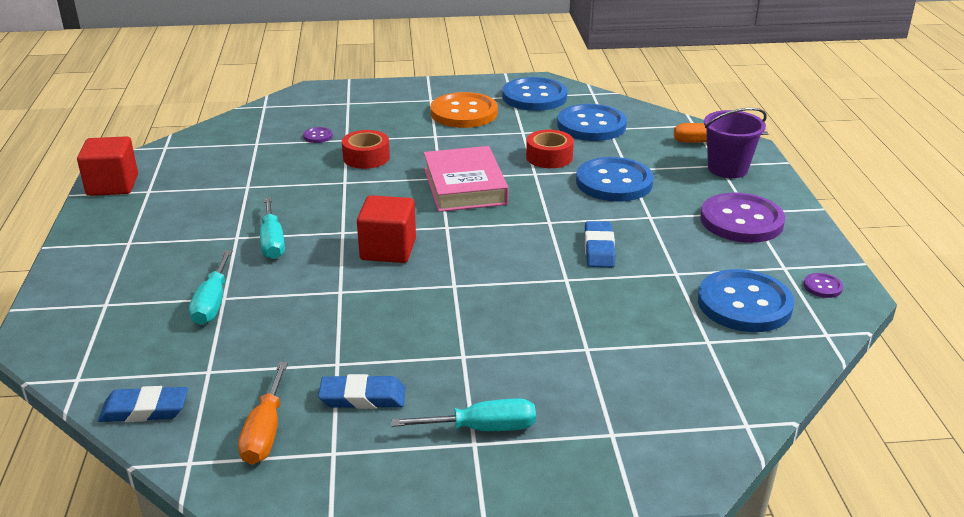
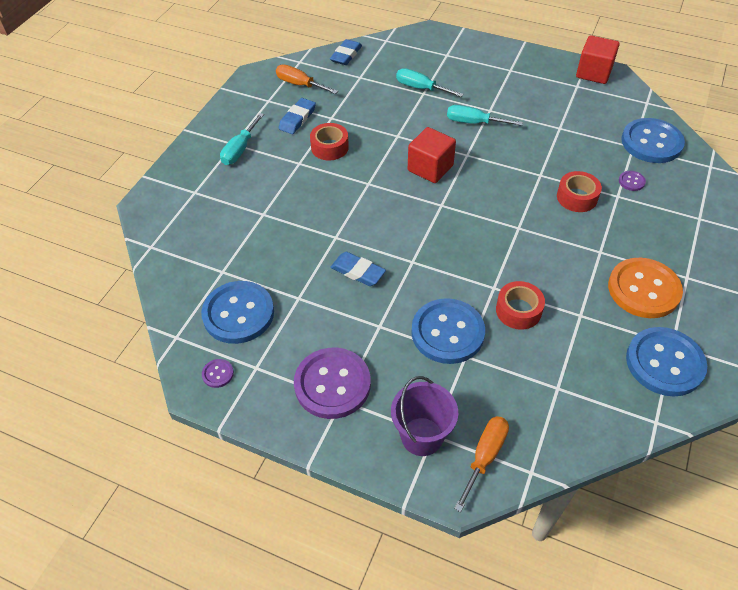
camera: 120 degrees right, 20 degrees up
(408, 340) = (329, 147): none -> red tape
(465, 186) = (496, 236): pink book -> none
(591, 125) = (571, 376): blue button -> blue button (651, 142)

